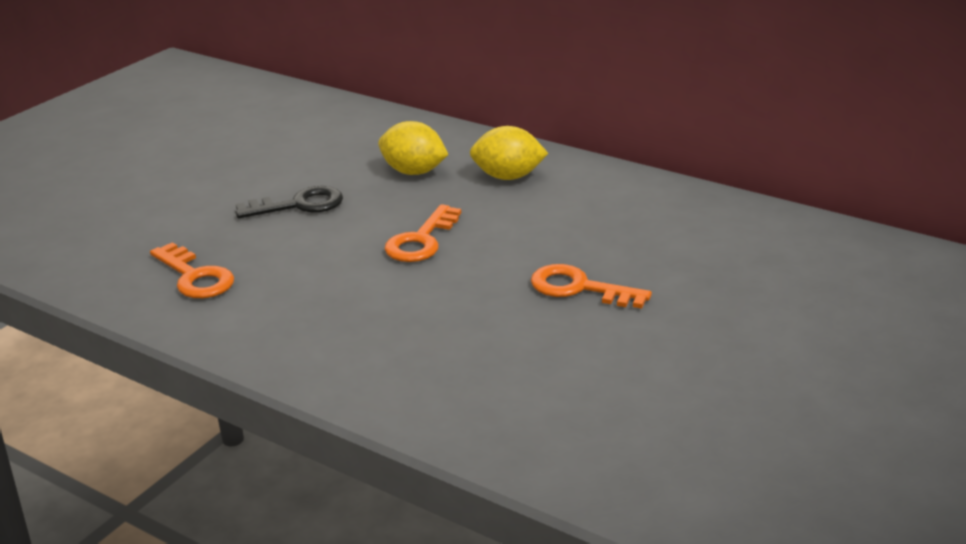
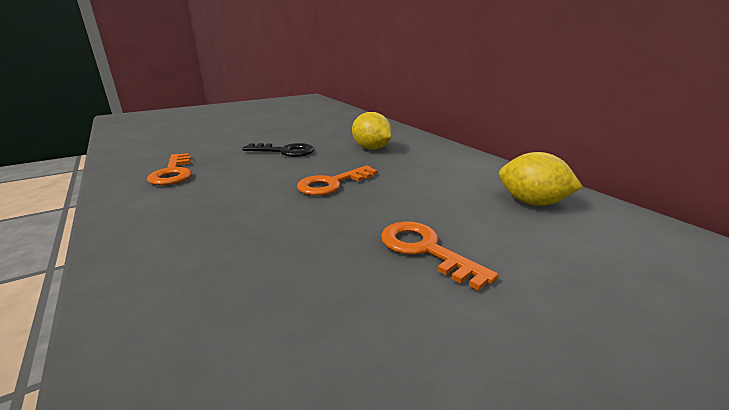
camera: 25 degrees right, 5 degrees down
(508, 177) = (431, 161): yellow lemon -> yellow lemon (532, 203)

